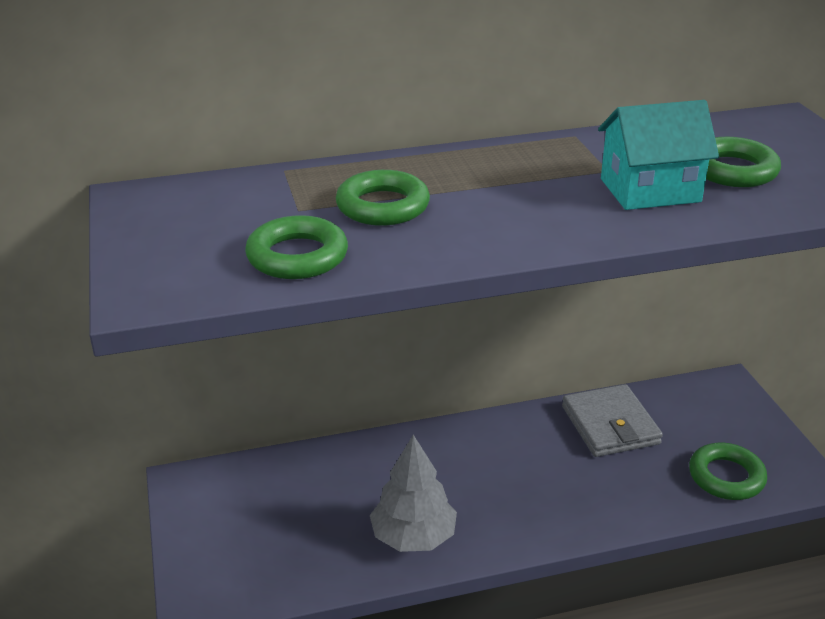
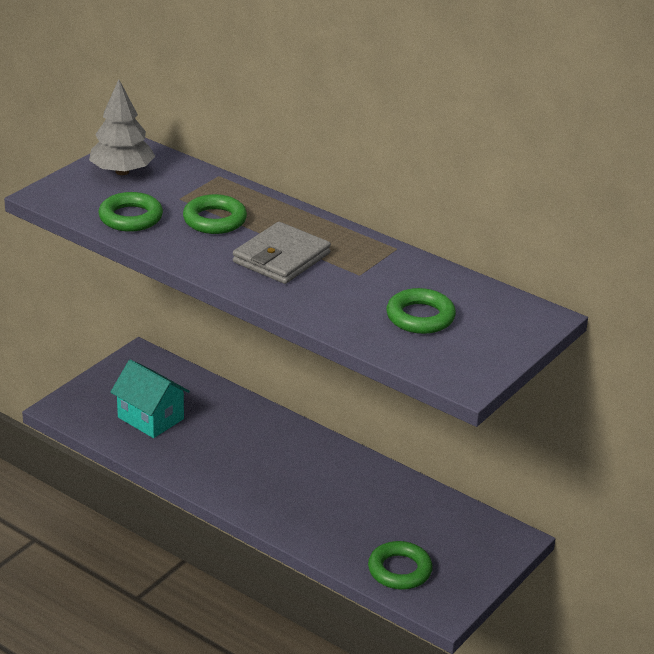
camera: 50 degrees right, 0 degrees up
(413, 536) = (191, 459): grey tree -> grey tree (122, 171)
(610, 425) = (394, 498): grey wallet -> grey wallet (281, 258)
(650, 190) = (349, 296): turquoise house -> turquoise house (150, 418)

